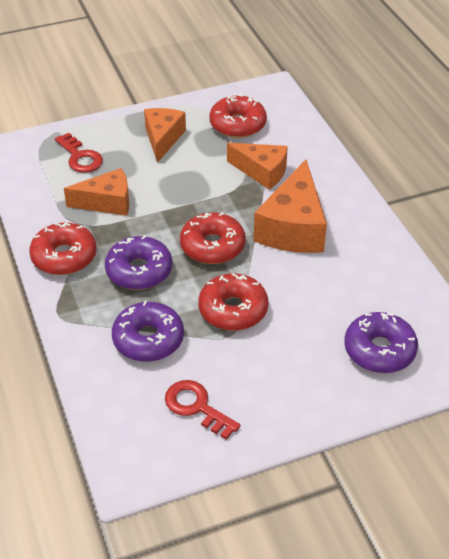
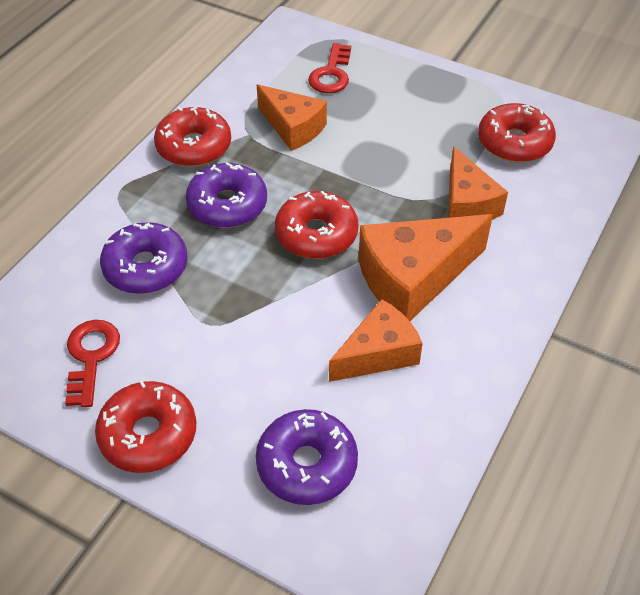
camera: 50 degrees right, 5 degrees up
(163, 139) = (424, 107): orange cheese -> orange cheese (378, 353)
(233, 310) = (245, 304): red donut -> red donut (148, 434)

